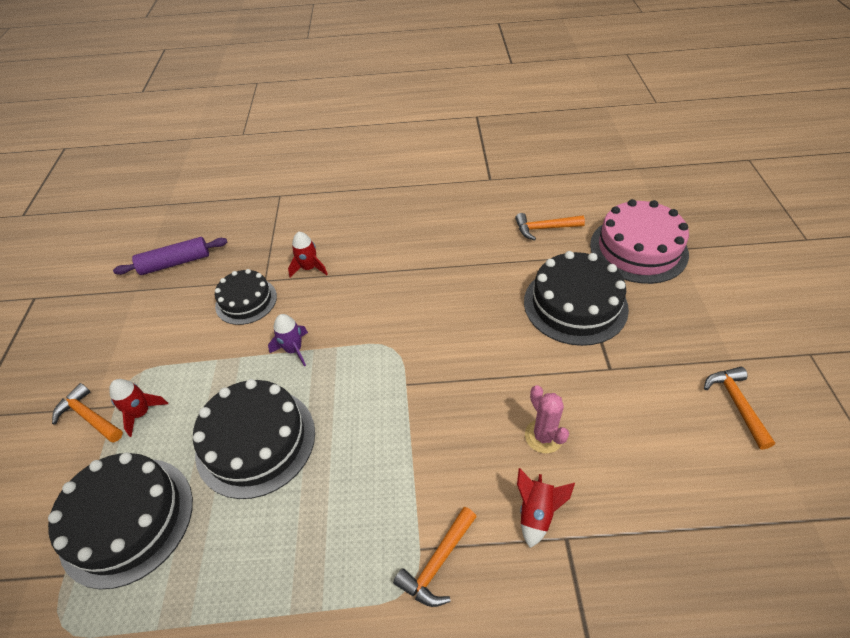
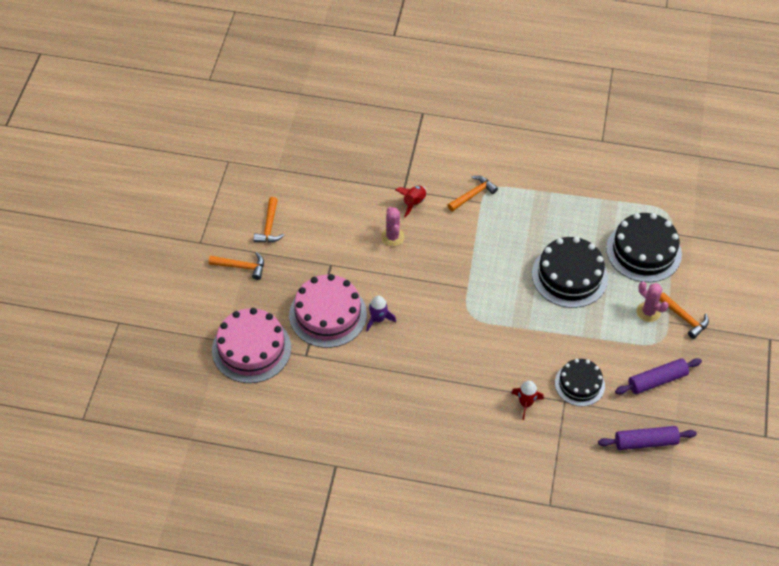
camera: 170 degrees left, 5 degrees up
(141, 413) = (648, 312): red rocket -> pink cactus
(148, 326) = (657, 380): none -> purple rolling pin
(294, 350) = (542, 331): purple rocket -> purple rocket (378, 319)
(544, 228) = (314, 390): orange hammer -> orange hammer (241, 267)
(575, 304) = (328, 314): black cake -> pink cake

